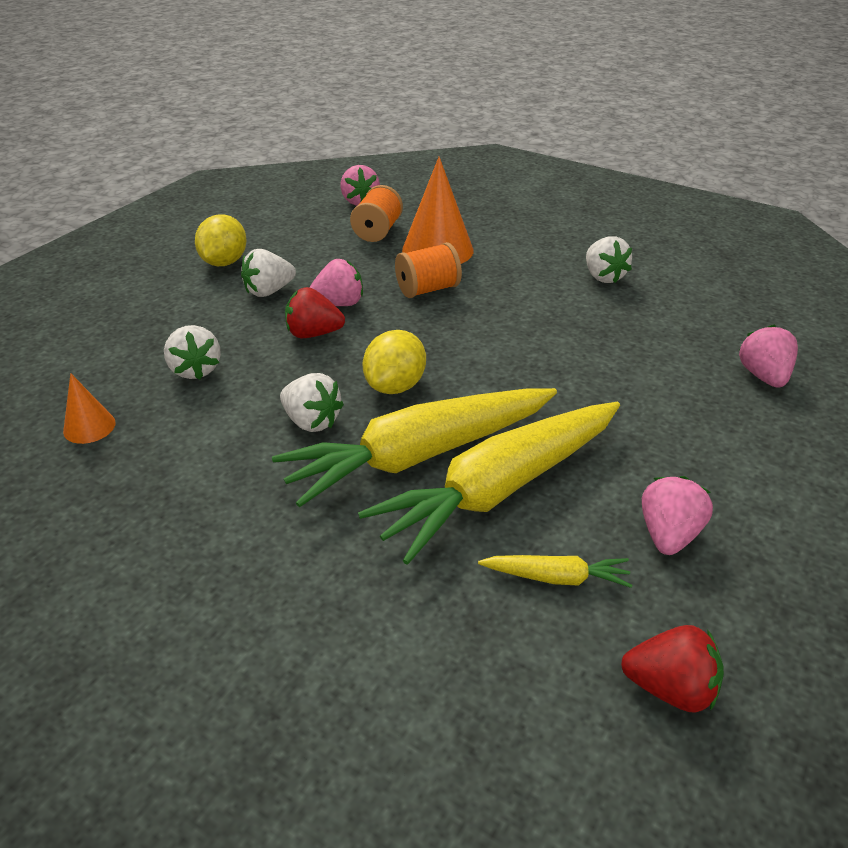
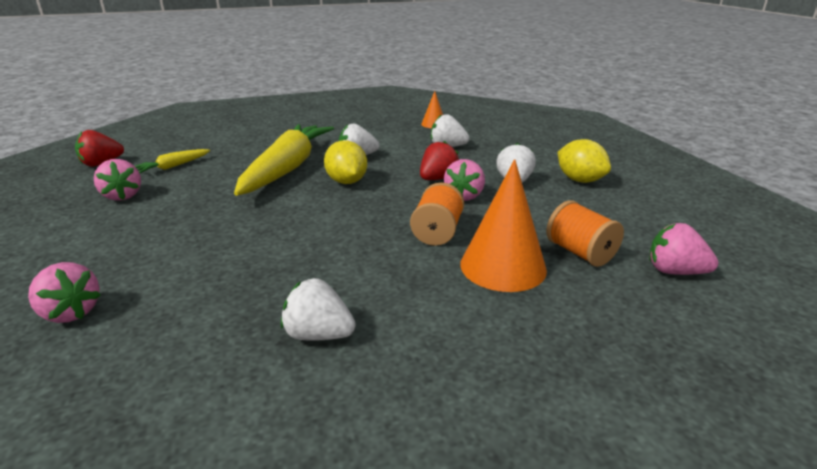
camera: 130 degrees right, 10 degrees down
(499, 489) = (230, 175): yellow carrot -> none

